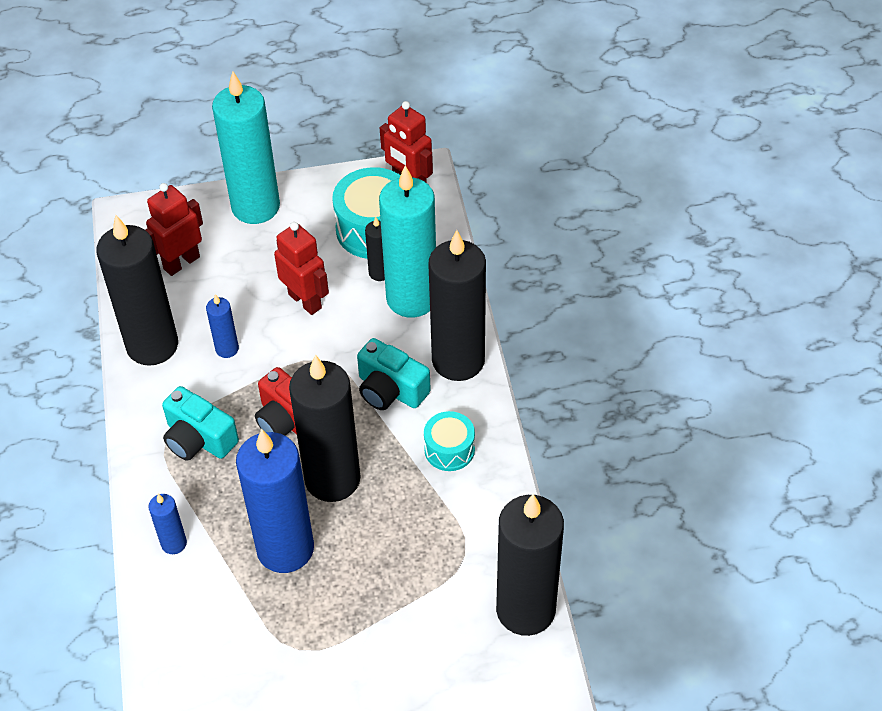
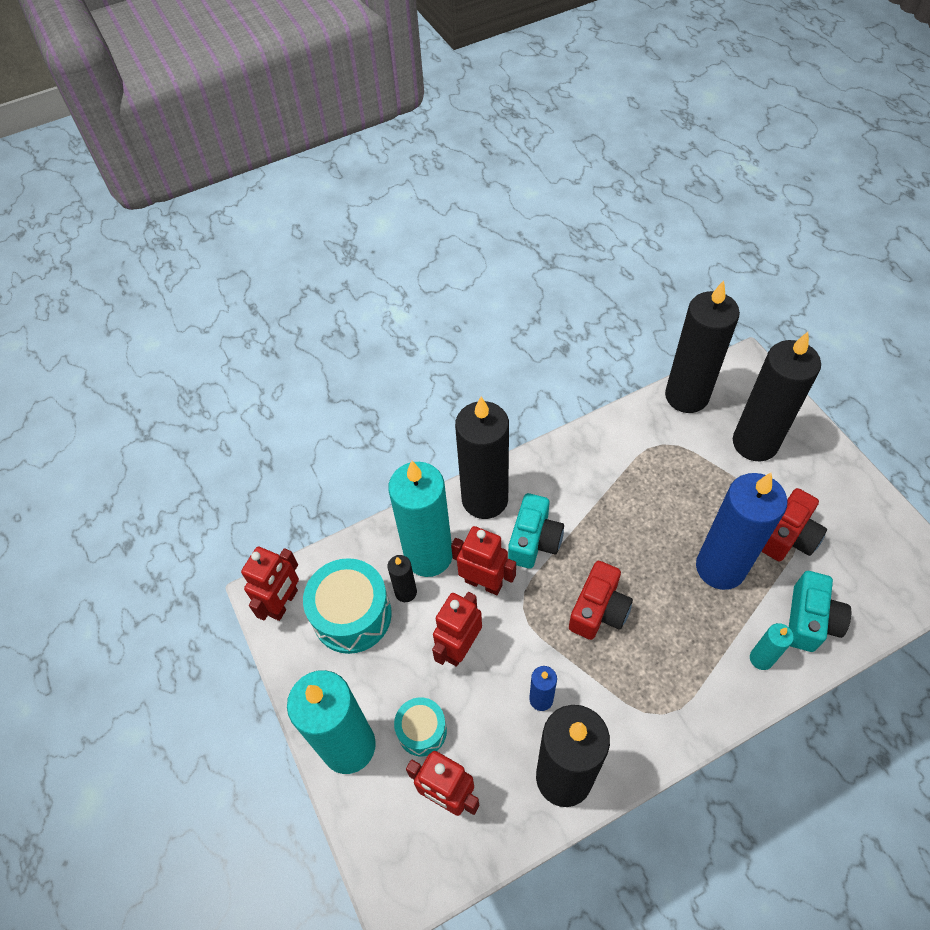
camera: 105 degrees left, 5 degrees up
(174, 543) = (761, 659): blue candle -> turquoise candle
(199, 439) = (650, 682): turquoise camera -> turquoise camera (810, 620)
(290, 634) = (788, 537): none -> red camera
(332, 479) = (640, 555): black candle -> black candle (755, 443)
(362, 335) = (483, 583): none -> red robot
(449, 449) = (575, 480): turquoise drum -> turquoise drum (422, 730)

